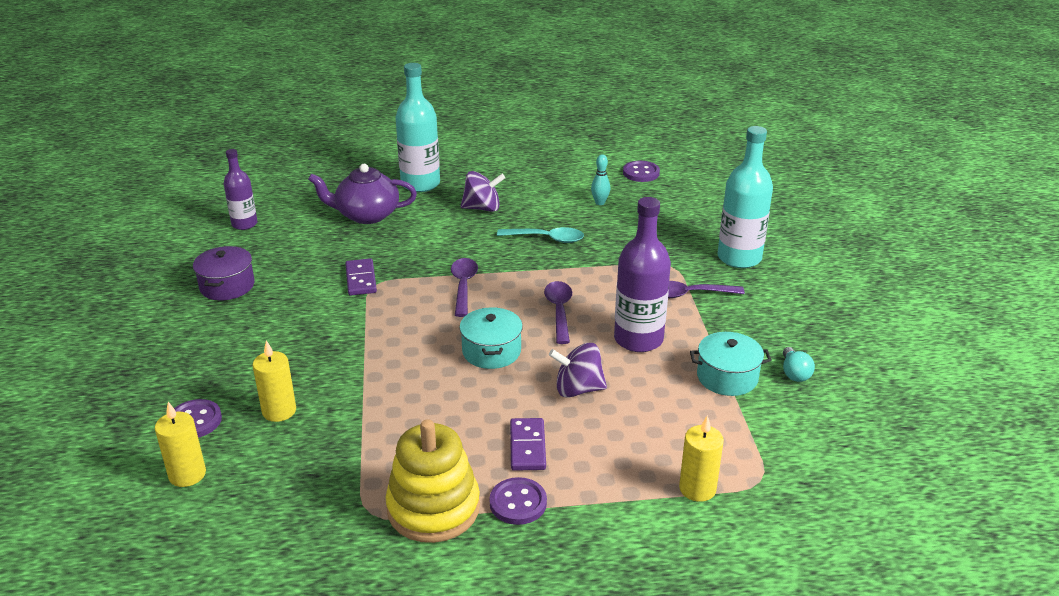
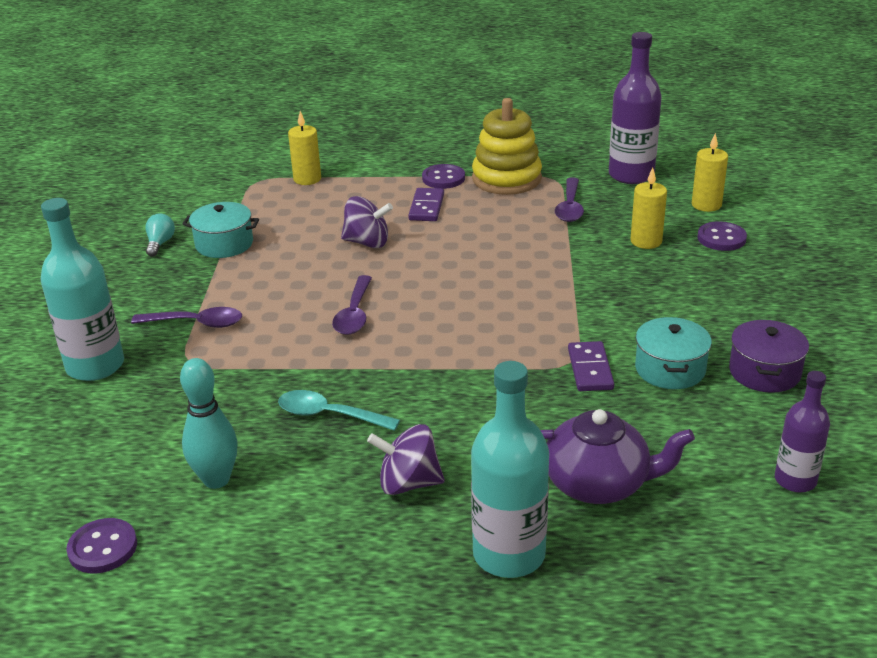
camera: 170 degrees left, 0 degrees up
(463, 286) = (459, 351): purple spoon -> purple spoon (570, 207)
(491, 351) = (440, 278): turquoise pot -> turquoise pot (670, 369)
(600, 203) = (216, 479): turquoise bowling pin -> turquoise bowling pin, size x1.69
(638, 339) = (285, 280): purple bottle -> purple bottle (631, 175)

